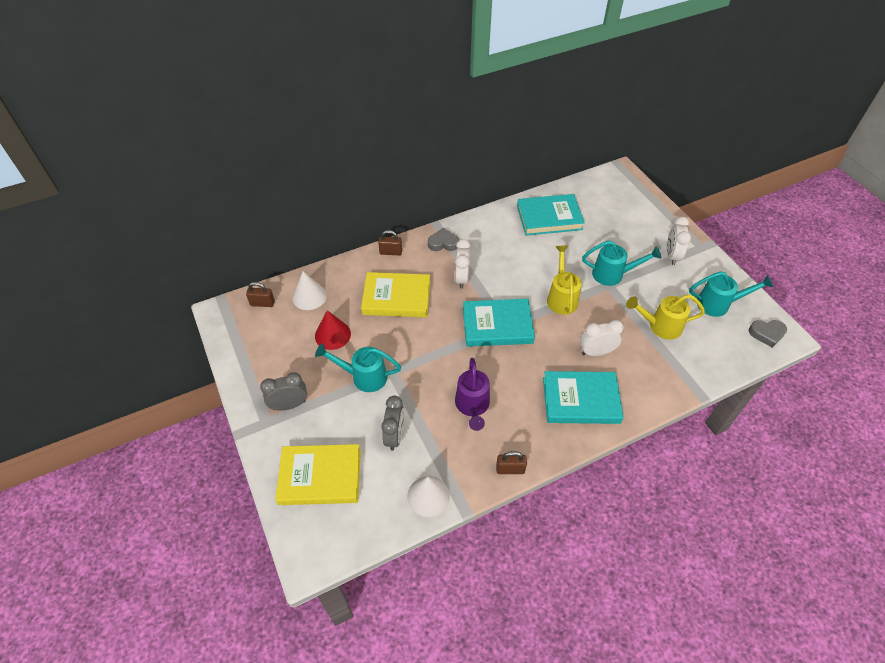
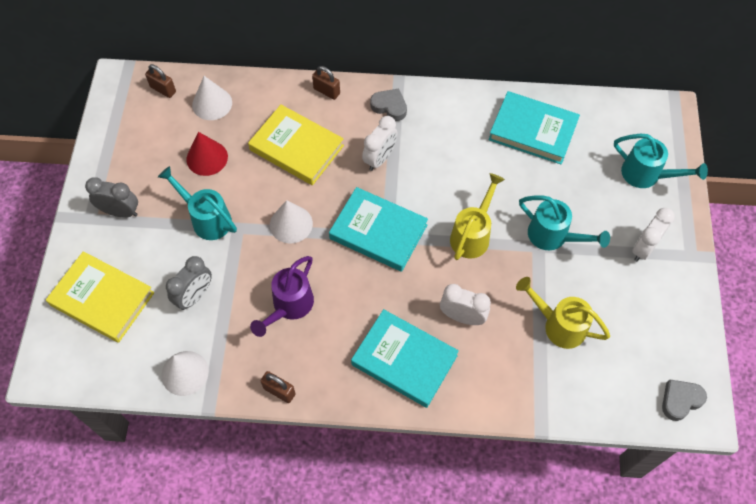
camera: 30 degrees right, 10 degrees up
(431, 350) = (291, 224): none -> white cone
(718, 304) = (651, 335): turquoise watering can -> turquoise watering can (646, 175)
(766, 334) = (680, 400): grey heart -> grey heart turned 120 degrees clockwise

